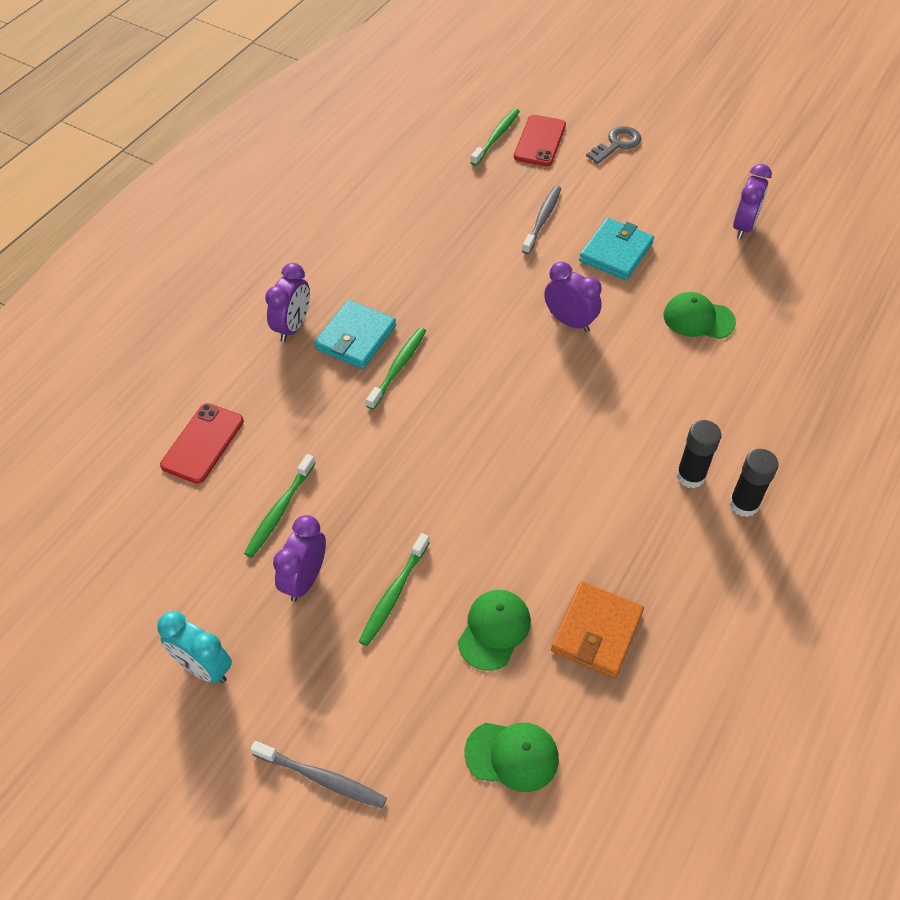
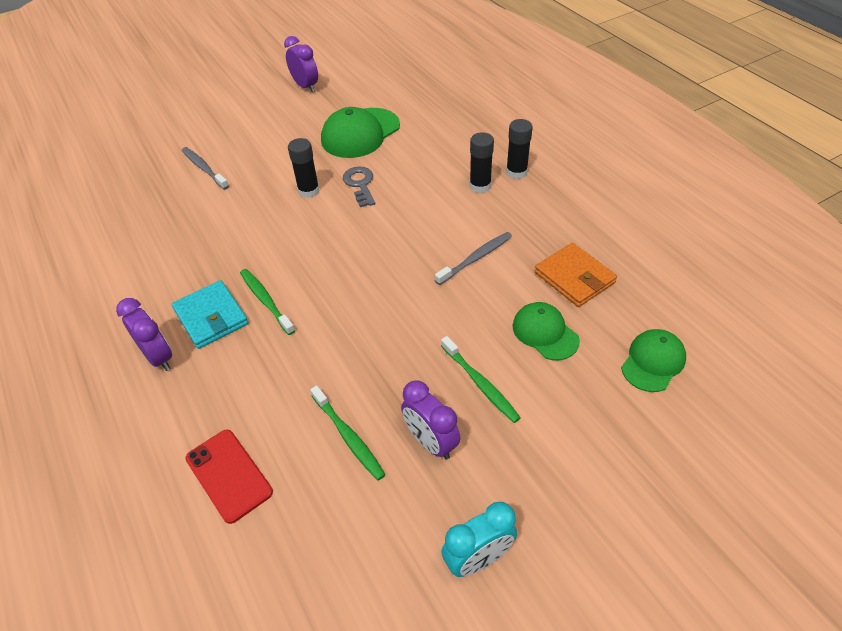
camera: 60 degrees left, 5 degrees down
(322, 778) = (628, 497): grey toothbrush -> grey toothbrush (476, 258)
(496, 137) = (99, 161): green toothbrush -> none
(539, 141) = (130, 141): red phone -> none
(569, 321) = (309, 191): purple clock -> black glue stick
(616, 252) = (270, 146): turquoise wallet -> none
(617, 144) = (177, 108): grey key -> grey key (360, 184)
(698, 319) = (360, 133): green cap -> green cap, size x1.61

